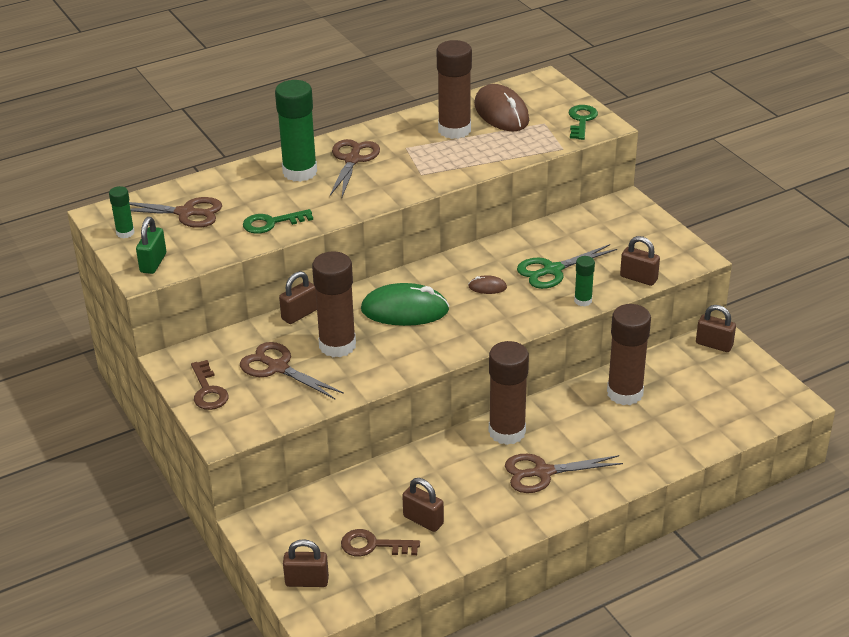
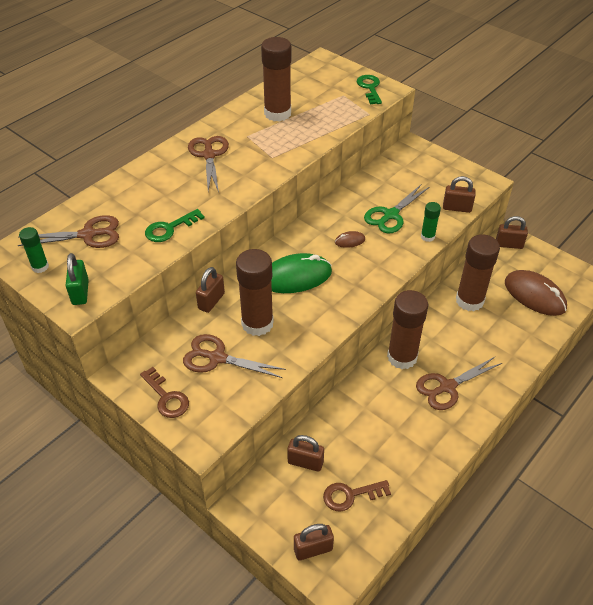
camera: 20 degrees left, 10 degrees up
(300, 172) = (170, 175): green glue stick -> none
(423, 520) = (378, 458): brown padlock -> brown padlock (305, 462)
(501, 113) = (306, 92): brown mouse -> brown mouse (534, 295)

